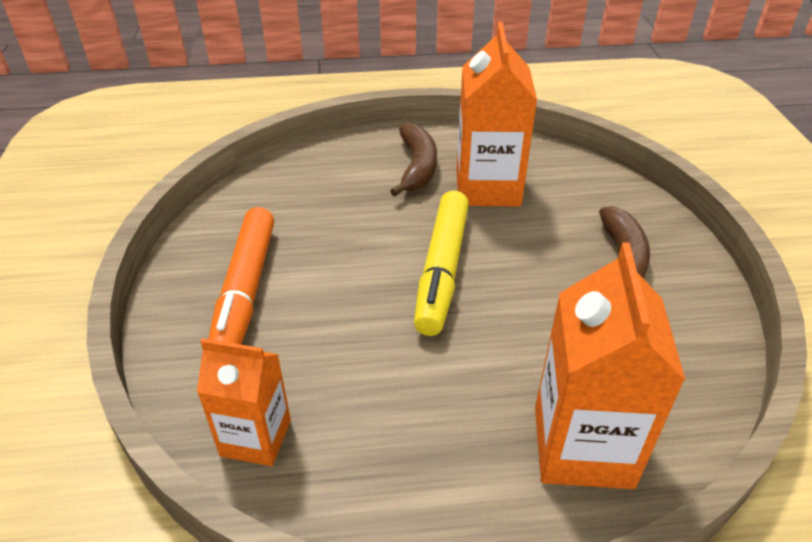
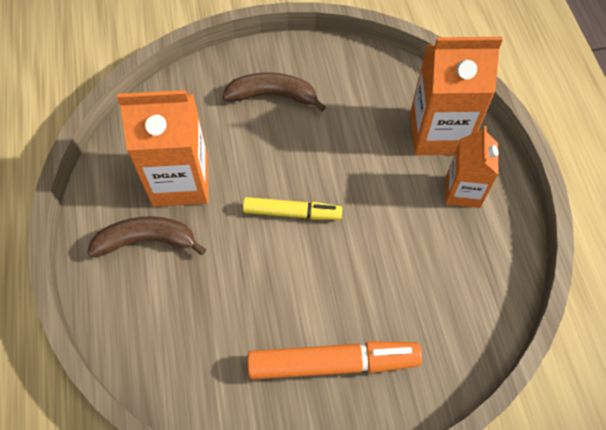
camera: 95 degrees left, 20 degrees up
(256, 438) = (472, 319): orange carton -> orange carton (463, 191)
(442, 269) = (292, 212): yellow marker -> yellow marker, size x0.65

